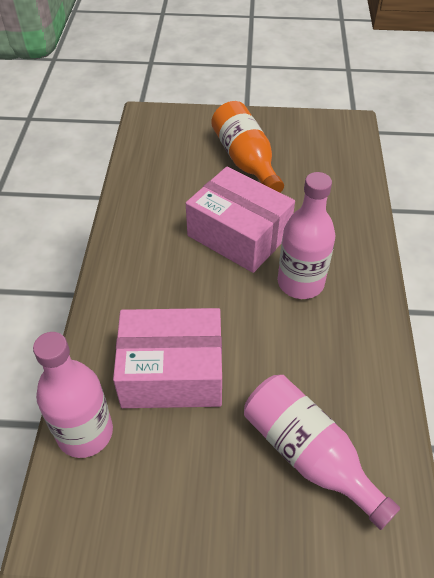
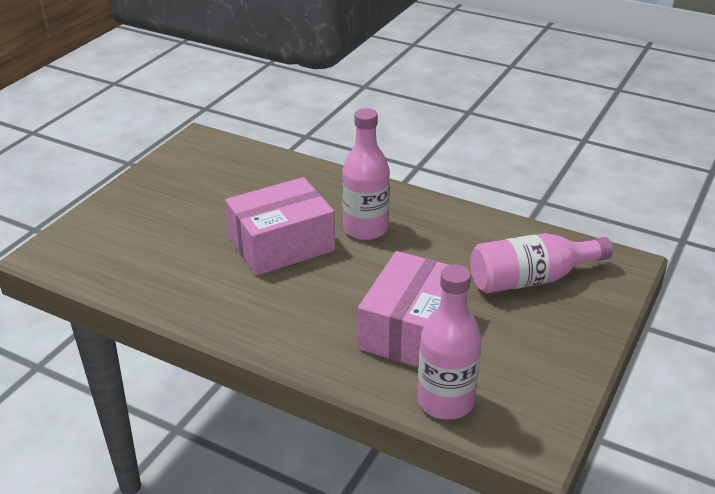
camera: 65 degrees left, 15 degrees down
(245, 161) = (187, 211): orange bottle -> none

